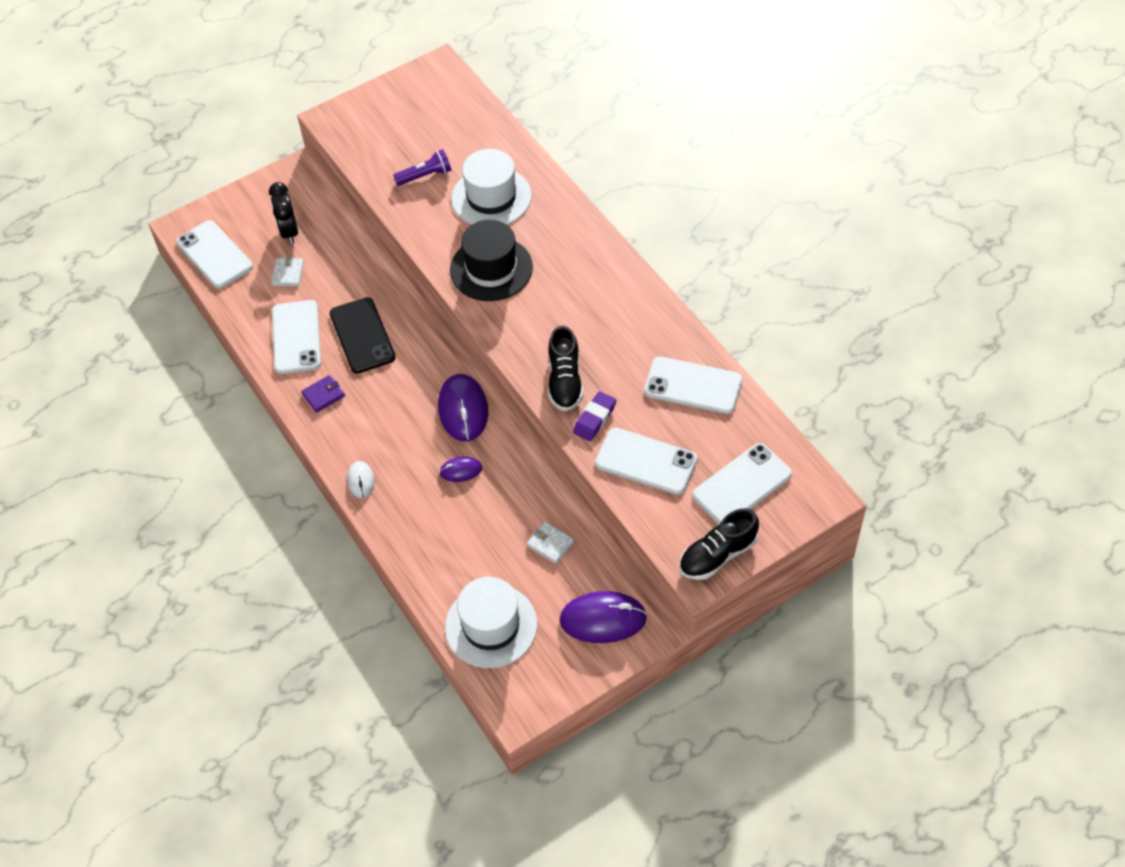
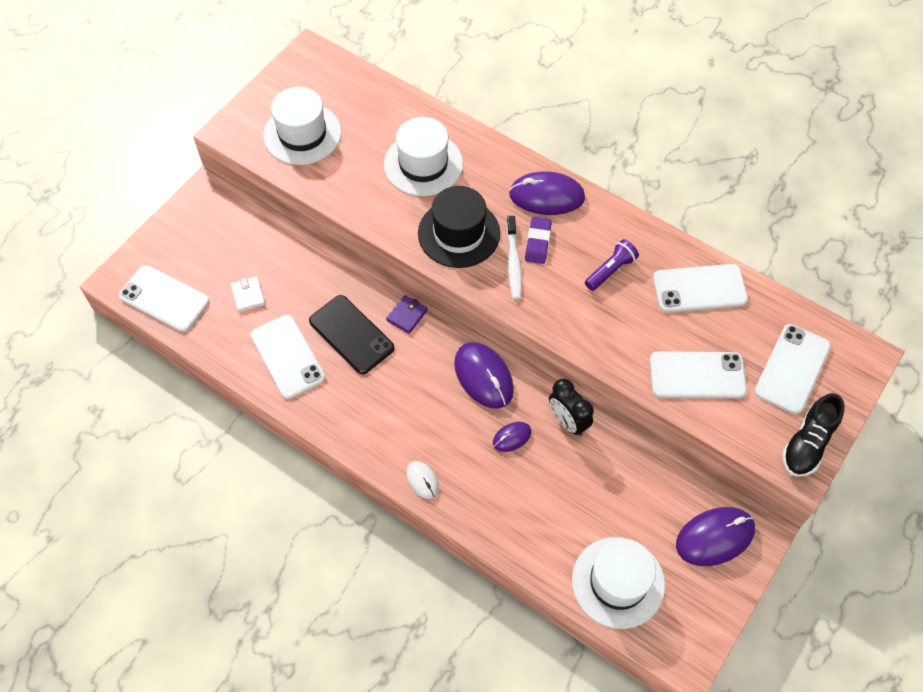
camera: 25 degrees left, 5 degrees up
(289, 232) = (228, 253): black clock -> black clock (568, 421)
(323, 395) = (343, 406): purple wallet -> purple wallet (407, 315)
(394, 139) = (302, 134): none -> white hat
(425, 176) = (350, 161): purple flashlight -> purple flashlight (610, 270)
(528, 310) = (513, 263): none -> white toothbrush
(550, 544) = (630, 481): white wallet -> none
(565, 381) = (583, 321): black shoe -> none
(592, 259) = (546, 196): none -> purple mouse
(594, 419) = (629, 349): purple eraser -> purple eraser (537, 243)

